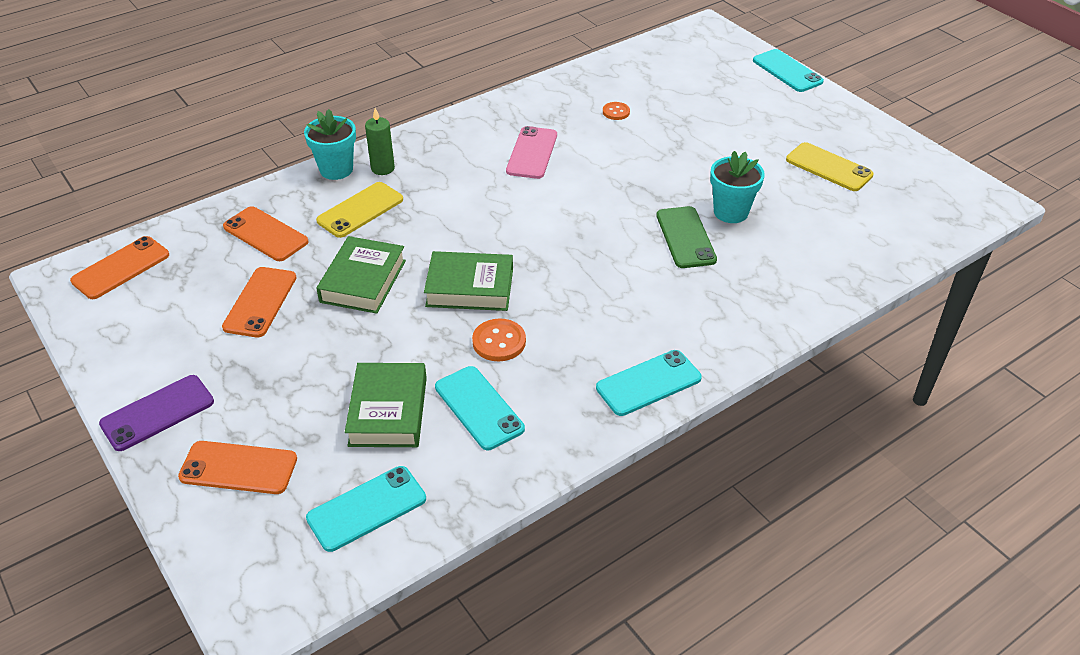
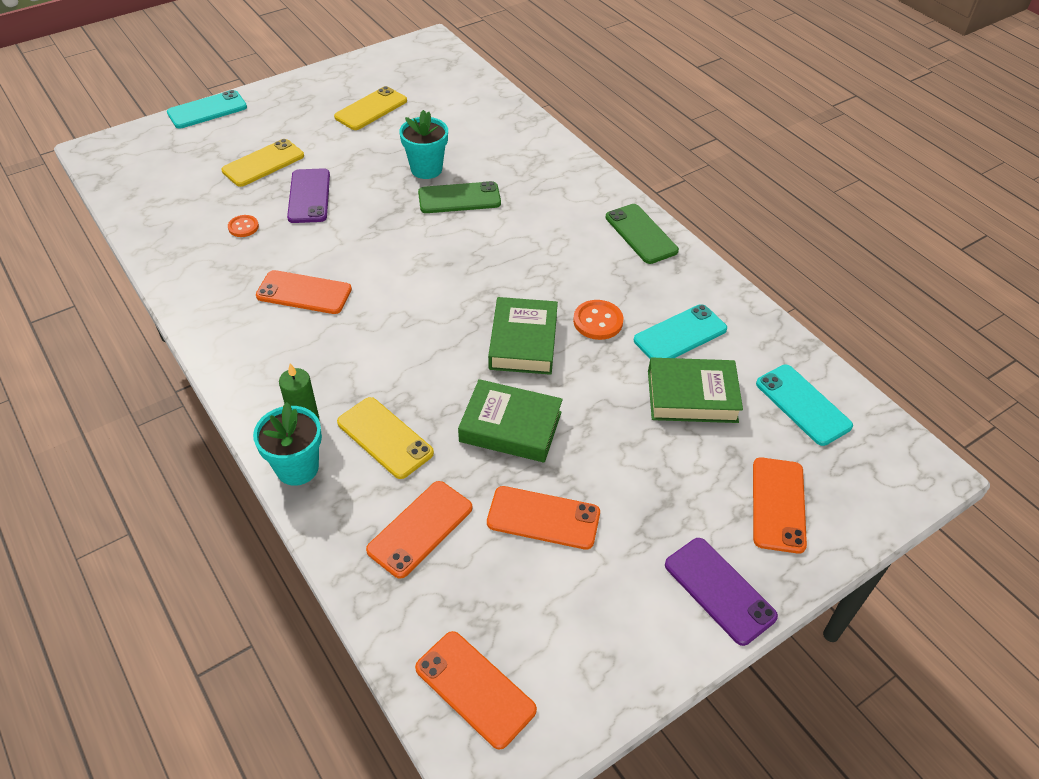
camera: 90 degrees left, 5 degrees up
(532, 153) = (304, 293): pink phone -> orange phone
(648, 383) = (641, 234): turquoise phone -> green phone
(668, 142) = (309, 196): none -> purple phone
(712, 111) = (263, 163): none -> yellow phone

